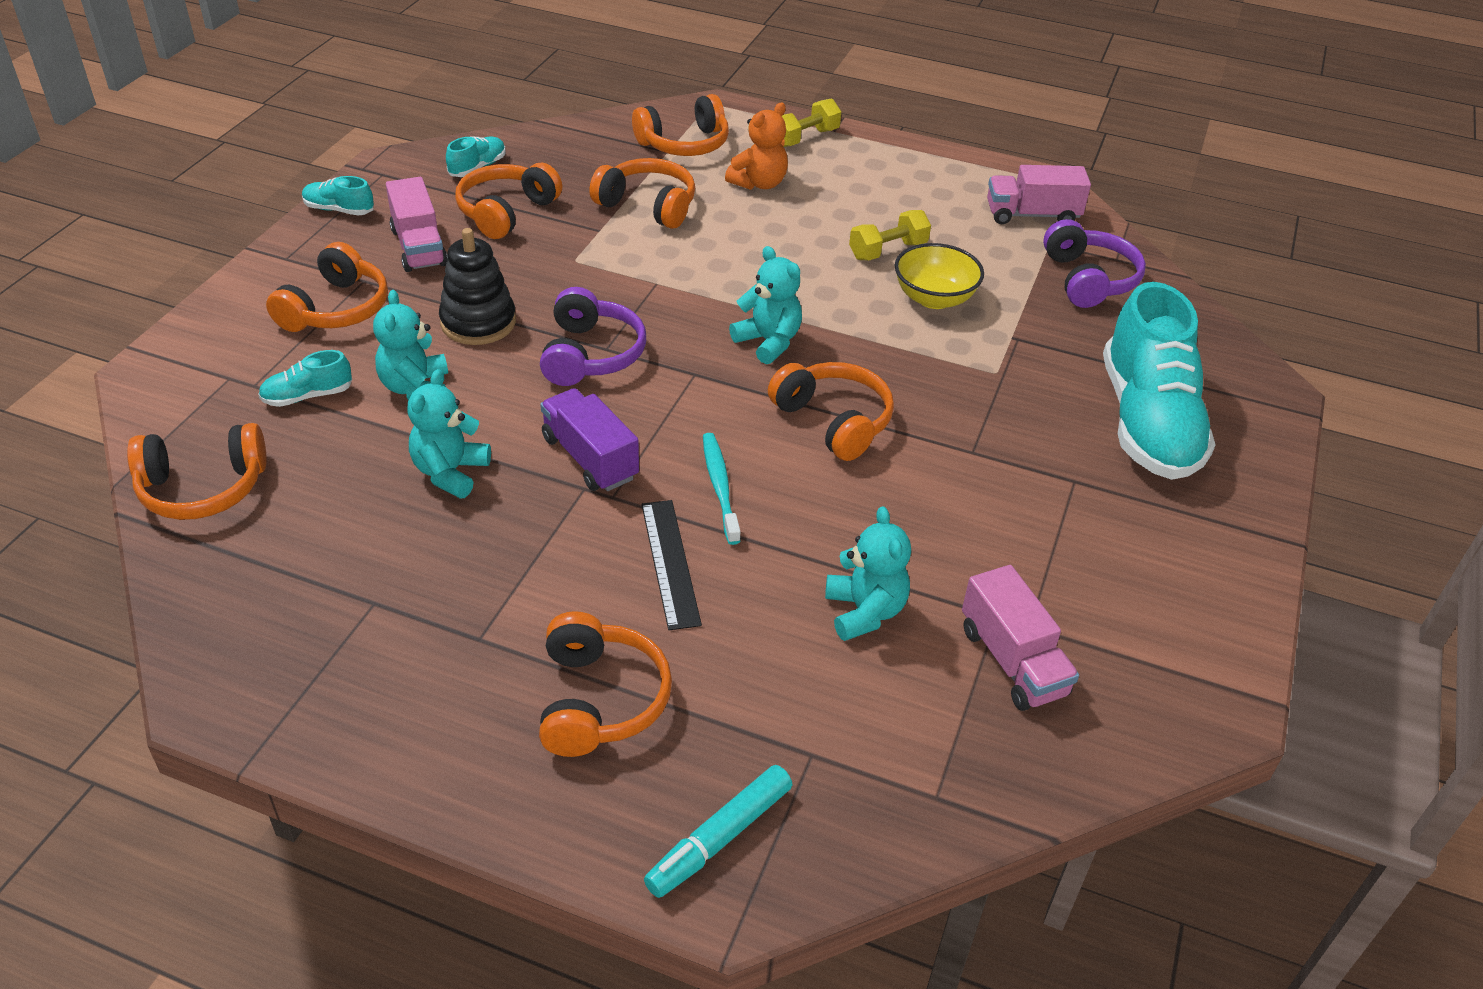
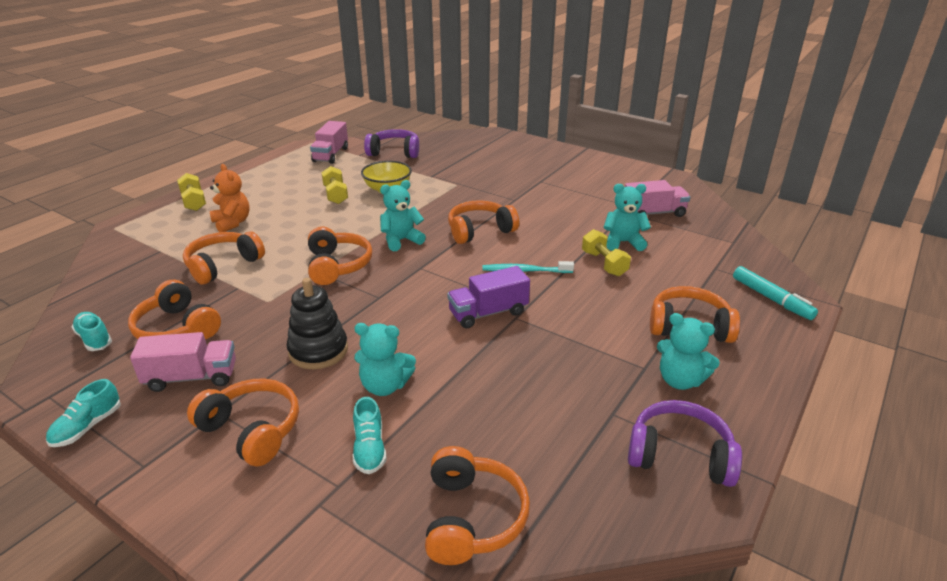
camera: 75 degrees left, 10 degrees down
(450, 472) = (487, 372): turquoise teddy bear -> turquoise teddy bear (680, 380)
(591, 355) = (382, 303): purple headphones -> purple headphones (680, 455)
(670, 563) = (584, 293): black ruler -> none
(684, 144) = (157, 243): orange headphones -> orange headphones (337, 266)
(775, 585) = (604, 263): none -> yellow dumbbell
(1147, 422) = (505, 160): turquoise shoe -> none

